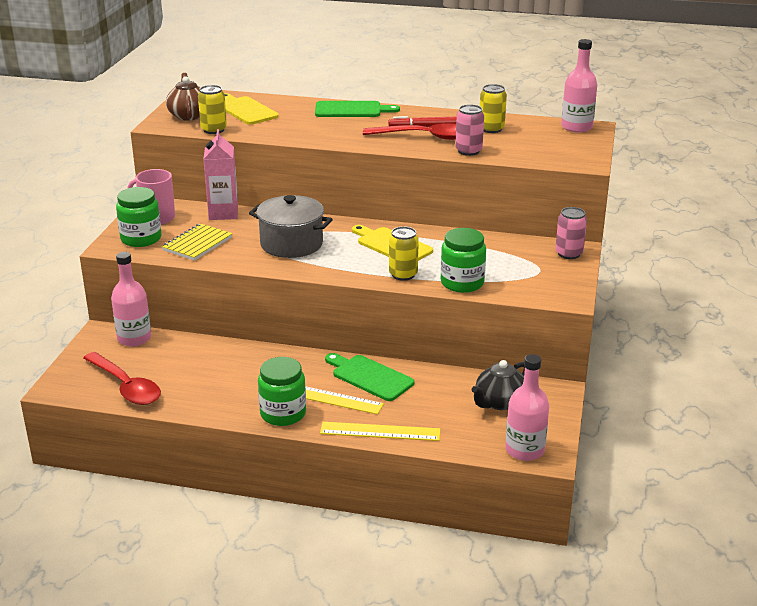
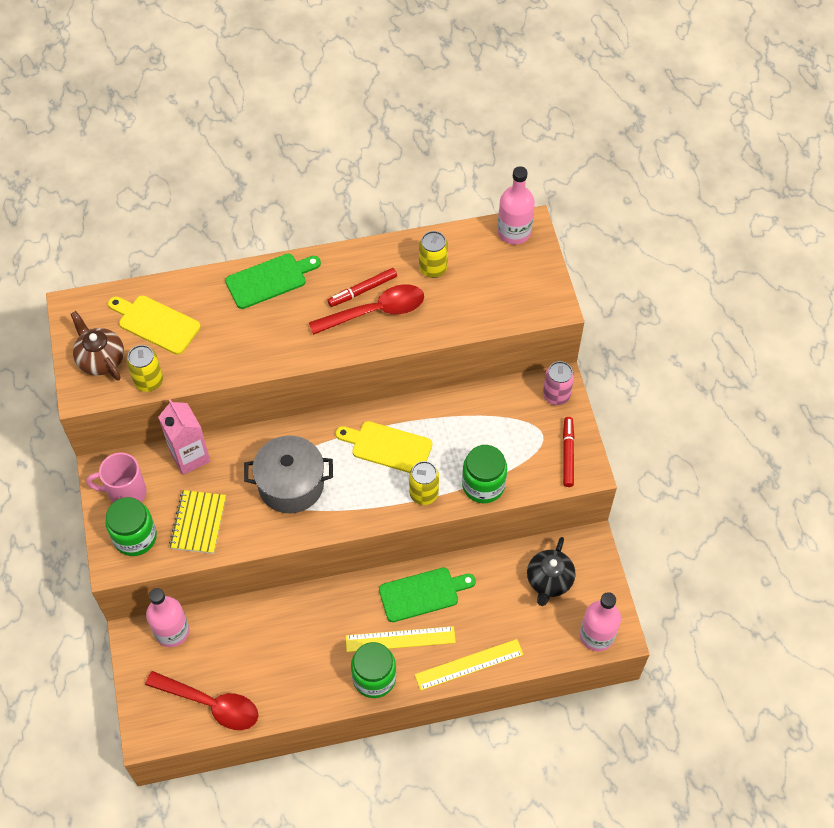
camera: 25 degrees left, 30 degrees up
(370, 377) = (422, 594): green cutting board -> green cutting board turned 150 degrees clockwise
(468, 151) = (433, 325): pink can -> none
(557, 285) = (568, 454): none -> red marker

